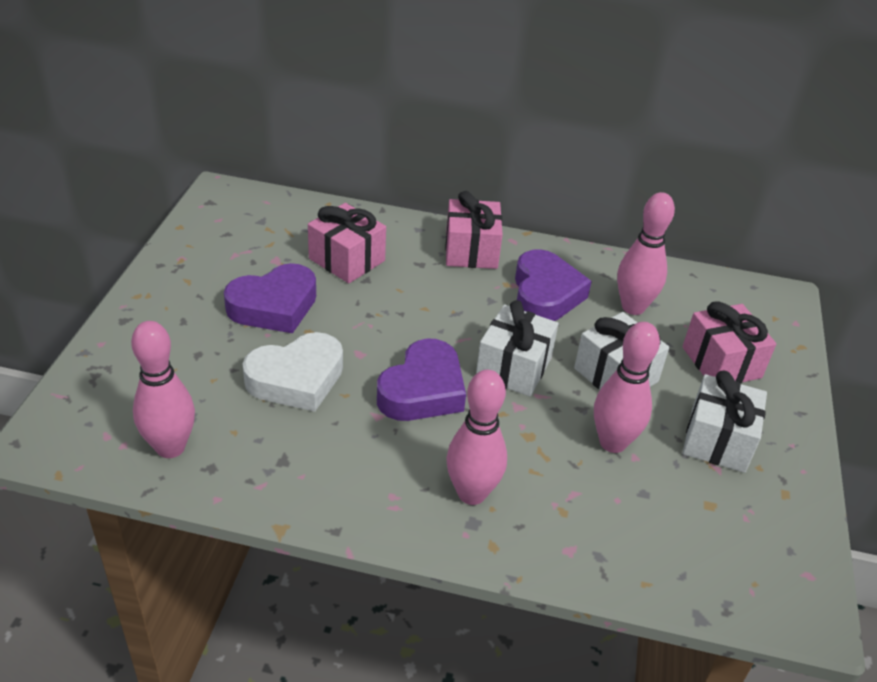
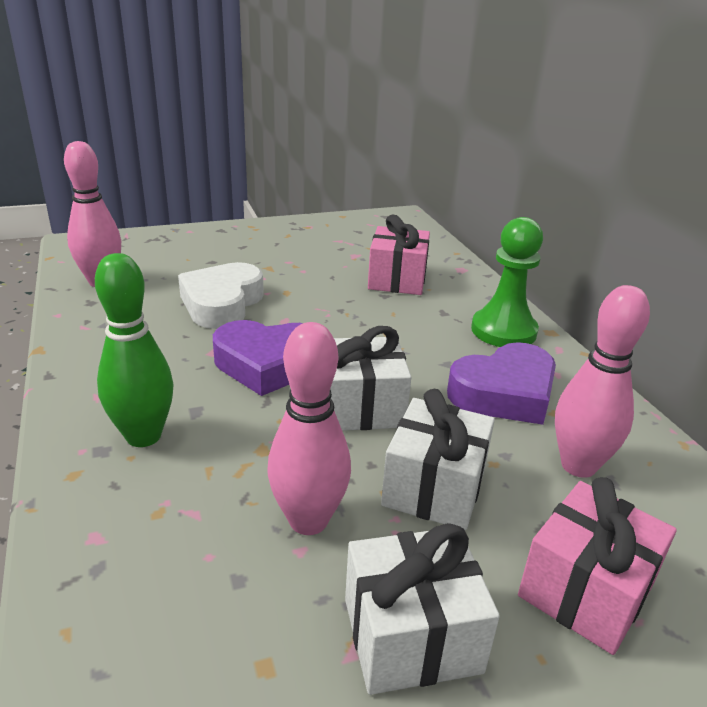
camera: 60 degrees right, 10 degrees down
(274, 306) = (299, 270): purple heart -> none
(296, 379) = (222, 303): white heart -> white heart turned 75 degrees clockwise
(471, 250) = (503, 331): pink gift -> green pawn
(472, 493) = (143, 436): pink bowling pin -> green bowling pin

